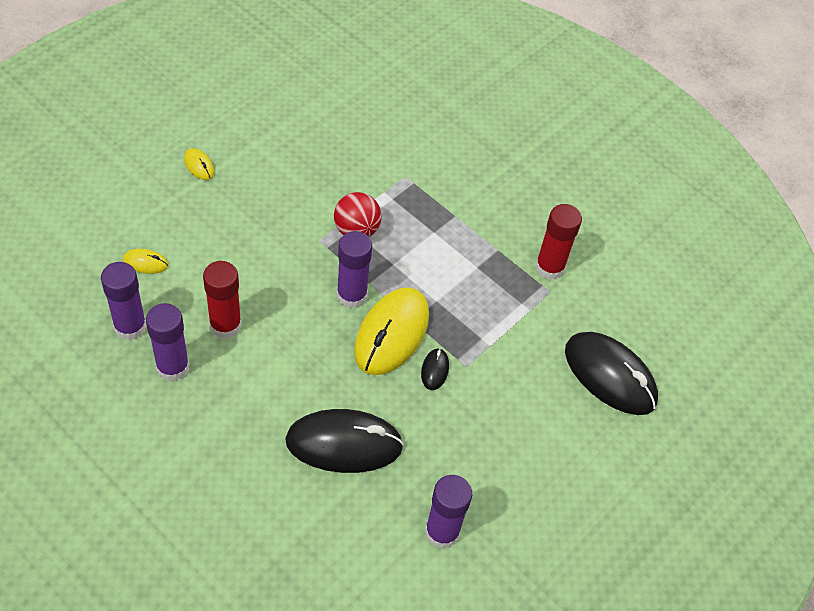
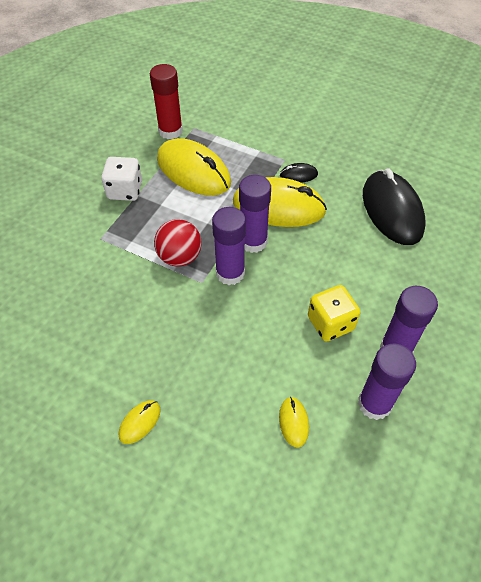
camera: 100 degrees left, 0 degrees up
(225, 325) = (330, 323): red glue stick -> yellow dice
(442, 532) = (421, 145): purple glue stick -> purple glue stick (230, 273)
(464, 207) = (125, 190): none -> white dice
(474, 272) = (193, 171): none -> yellow mouse
(610, 376) = (253, 89): black mouse -> none

